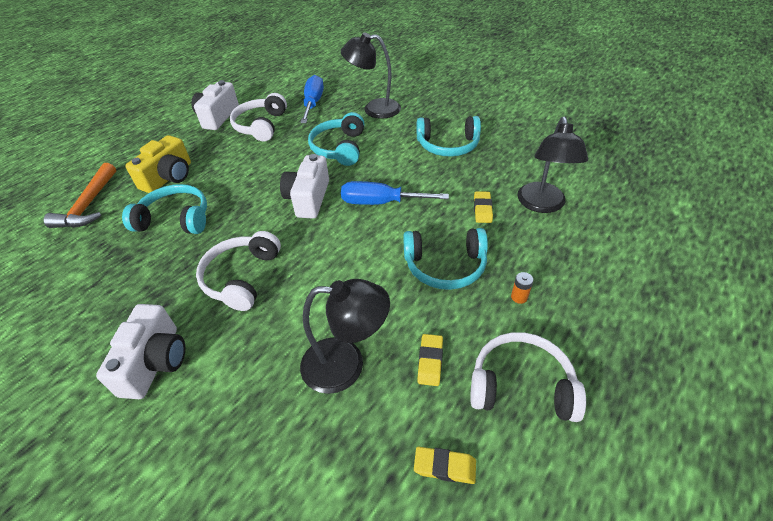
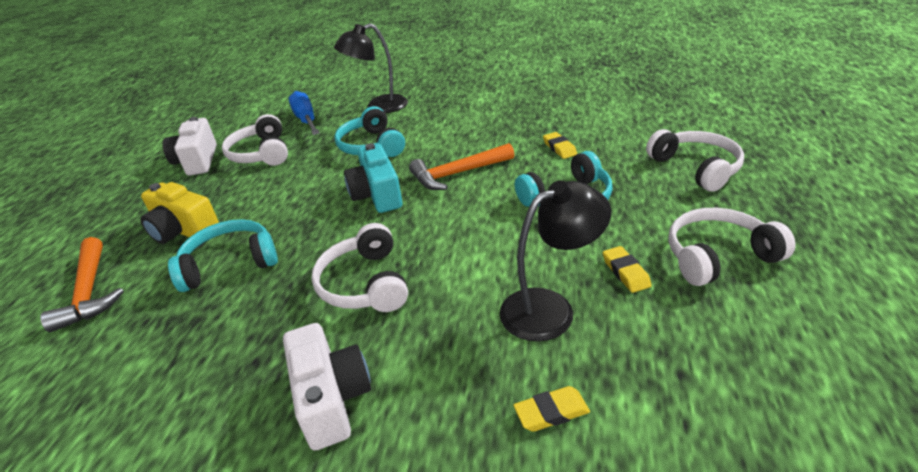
camera: 25 degrees left, 10 degrees down
(169, 177) = (183, 230): yellow camera -> yellow camera turned 120 degrees clockwise
(308, 198) = (377, 195): white camera -> turquoise camera
(381, 203) = (458, 174): blue screwdriver -> orange hammer
(444, 467) = (717, 342): yellow eraser -> yellow eraser (551, 412)
(448, 145) = (481, 113): turquoise headphones -> none
(519, 297) = (653, 197): orange battery -> none
(542, 205) = (607, 129): black lamp -> none
(587, 282) = (696, 168): none -> white headphones

